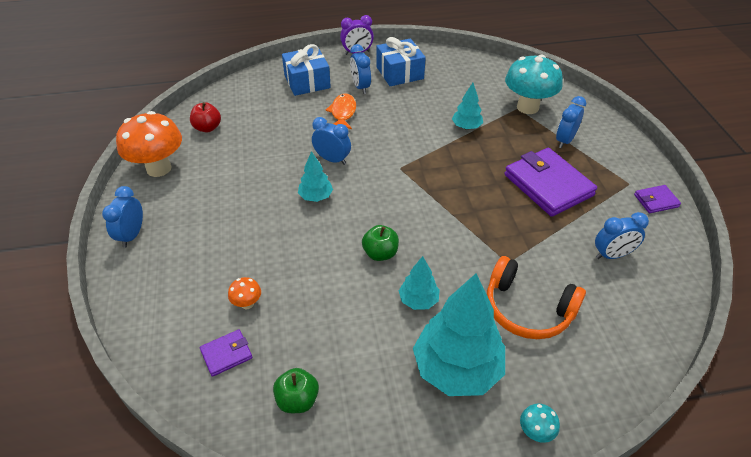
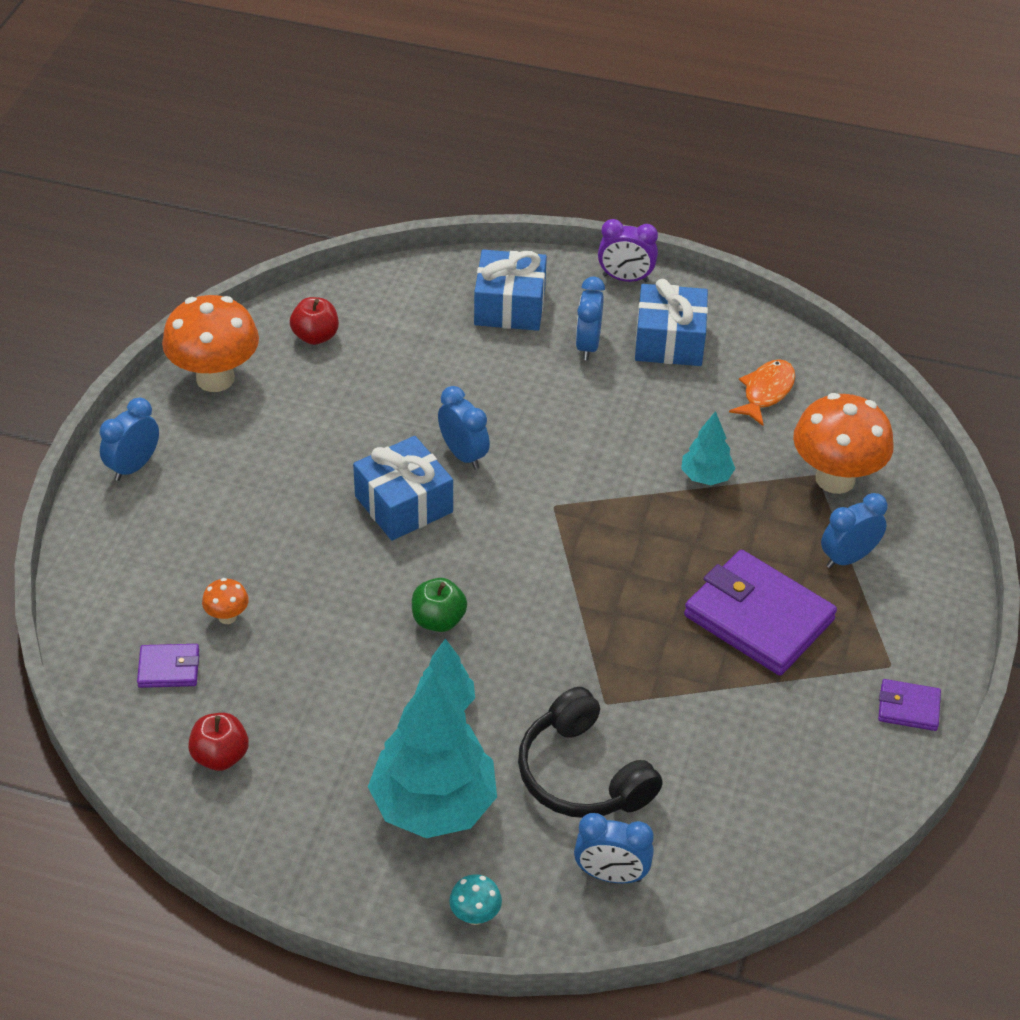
camera: 25 degrees right, 0 degrees up
(297, 400) = (220, 756): green apple -> red apple
(316, 197) = (403, 504): turquoise tree -> blue gift
(343, 112) = (530, 381): orange fish -> orange fish (766, 392)
(527, 107) = (835, 479): turquoise mushroom -> orange mushroom
(527, 309) = (583, 774): orange headphones -> black headphones
(548, 185) = (758, 618): purple wallet -> purple wallet turned 45 degrees counterclockwise
(612, 255) = (765, 755): blue clock -> blue clock (611, 875)

